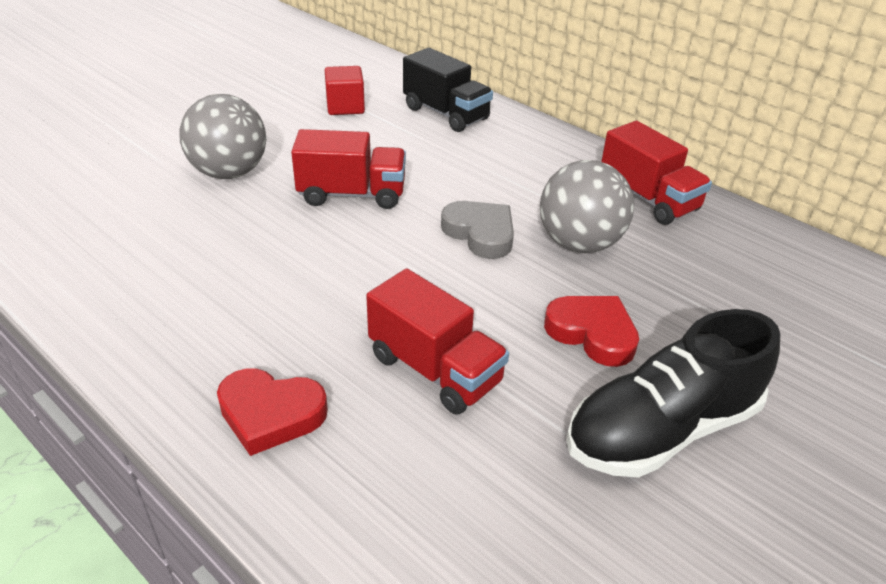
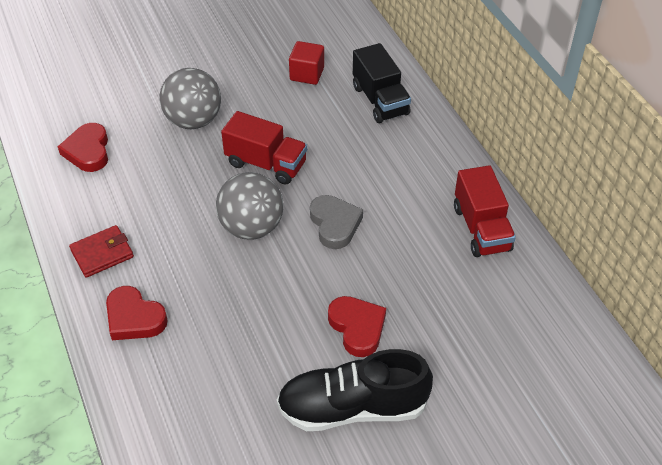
camera: 25 degrees right, 10 degrees up
(92, 233) = (88, 151): none -> red heart
(174, 345) = (102, 253): none -> red wallet
(435, 369) = (242, 320): red truck -> none
(579, 243) = (399, 254): grey ball -> grey ball (251, 227)

